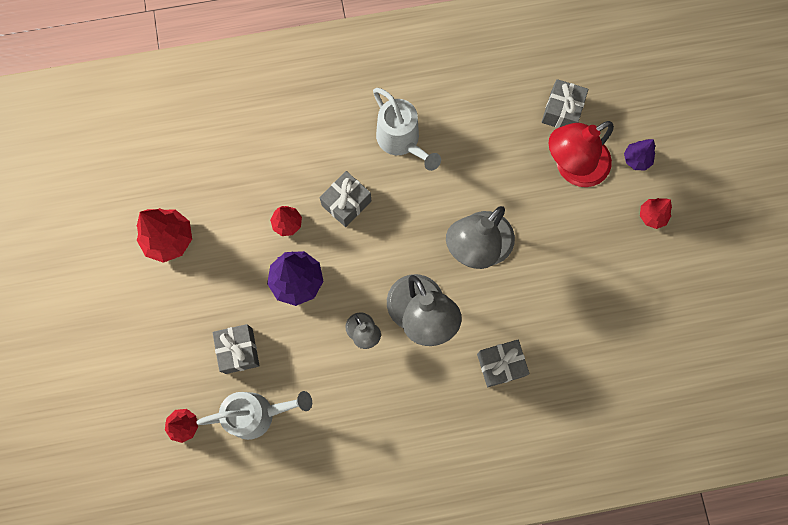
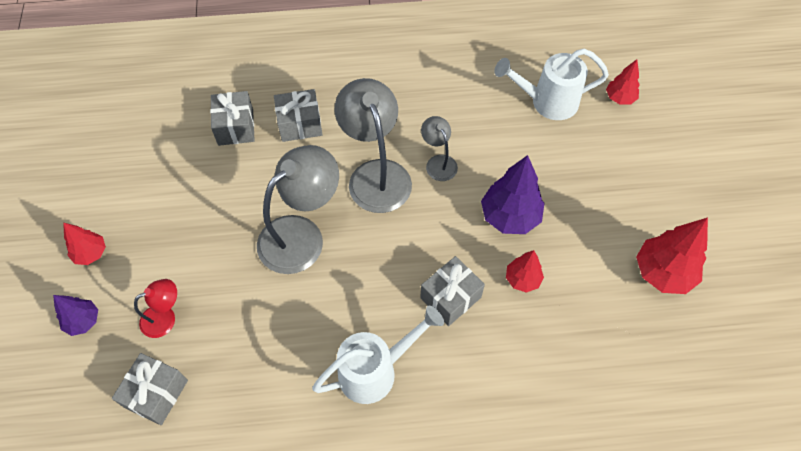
camera: 175 degrees left, 15 degrees down
(239, 351) = (570, 156): grey gift -> grey gift (235, 127)
(401, 141) = (375, 371): white watering can -> white watering can turned 90 degrees clockwise
(572, 167) = (165, 318): red lamp -> red lamp, size x0.51

